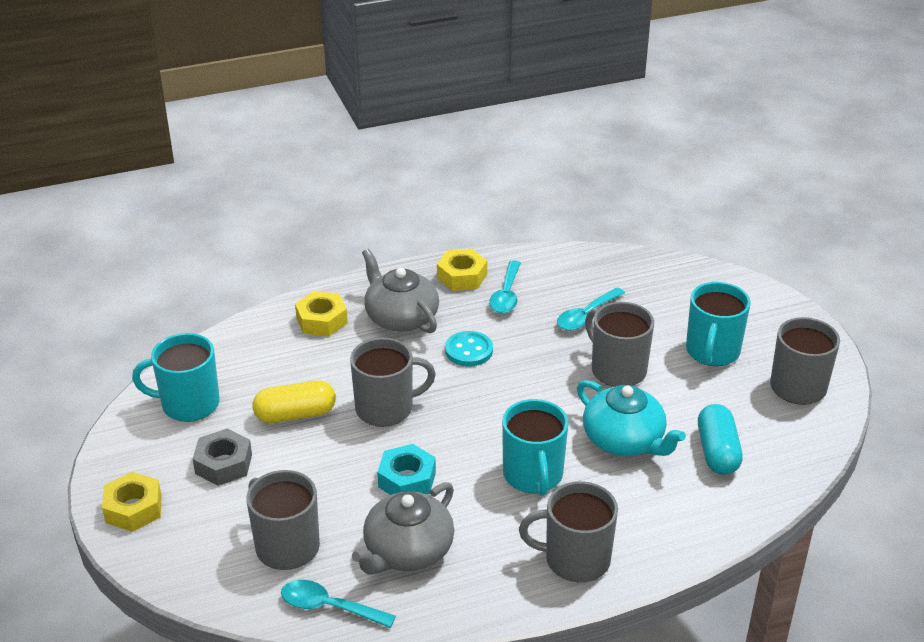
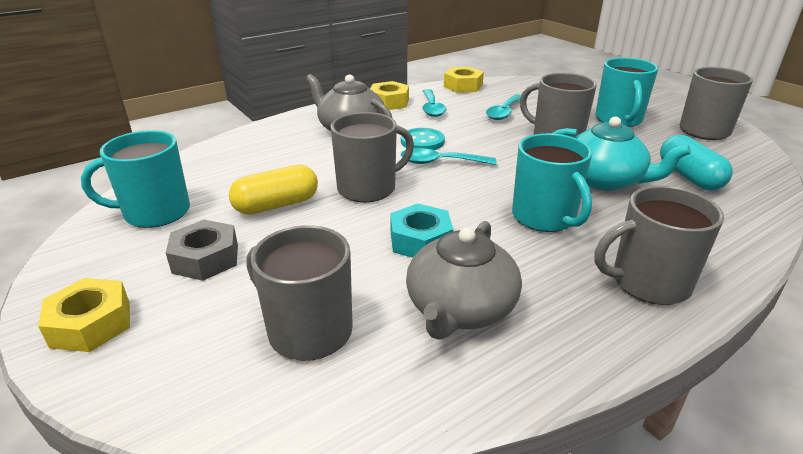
camera: 15 degrees left, 5 degrees down
(321, 320) = (279, 139): yellow nut -> yellow nut (463, 86)
(329, 607) = (394, 396): turquoise spoon -> turquoise spoon (440, 162)

